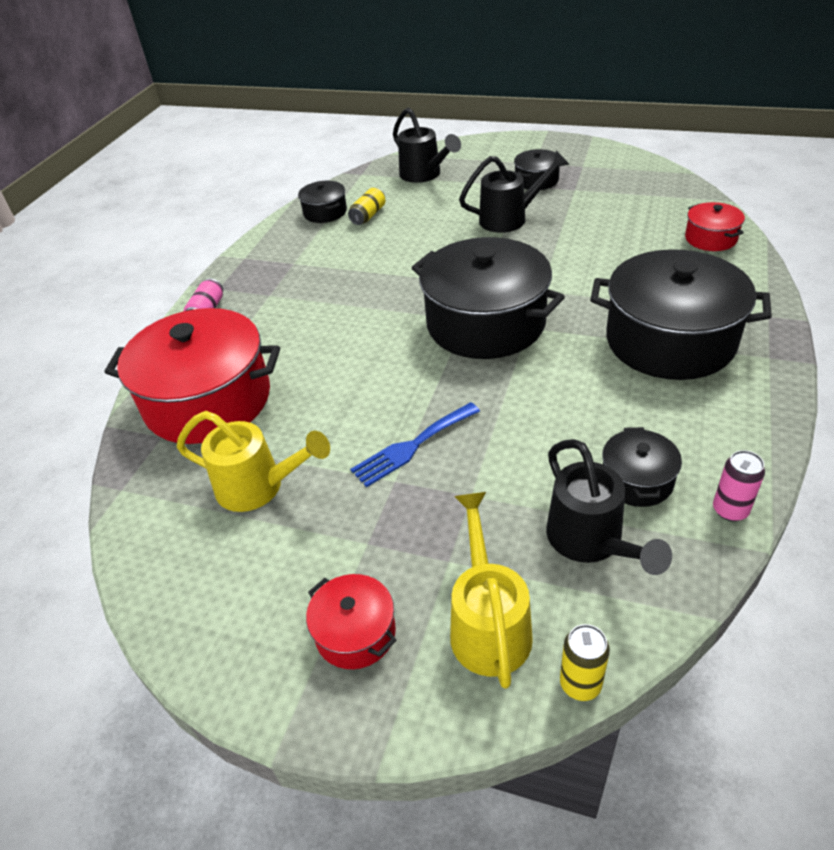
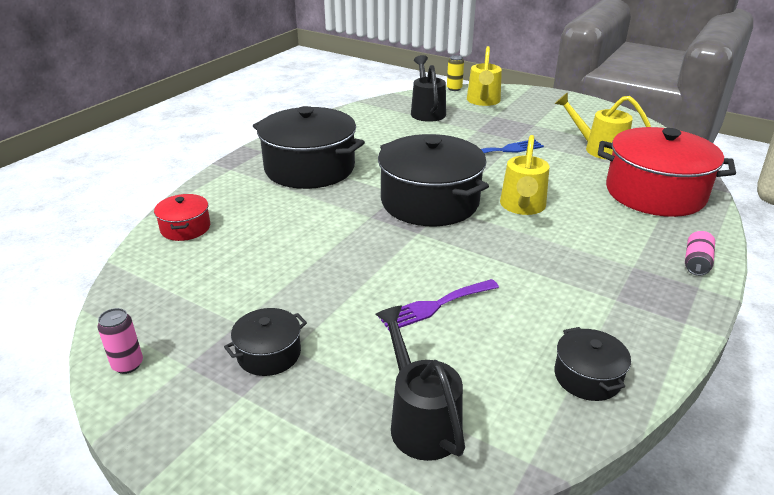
camera: 170 degrees left, 10 degrees down
(355, 633) = (540, 106): red pot -> none
(368, 215) = (522, 352): yellow can -> none
(376, 340) = (522, 206): none -> yellow watering can
(438, 228) = (435, 306): none -> purple fork
(509, 218) = (346, 298): black watering can -> none
(637, 480) = (390, 123): black pot -> none
(730, 510) = (357, 110): pink can -> pink can (128, 364)

